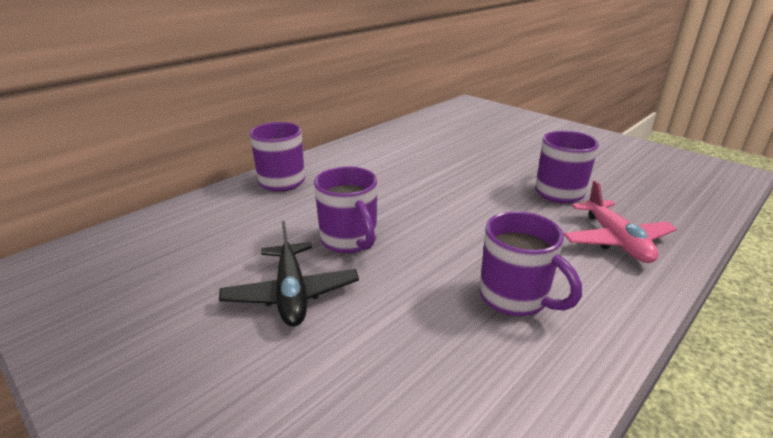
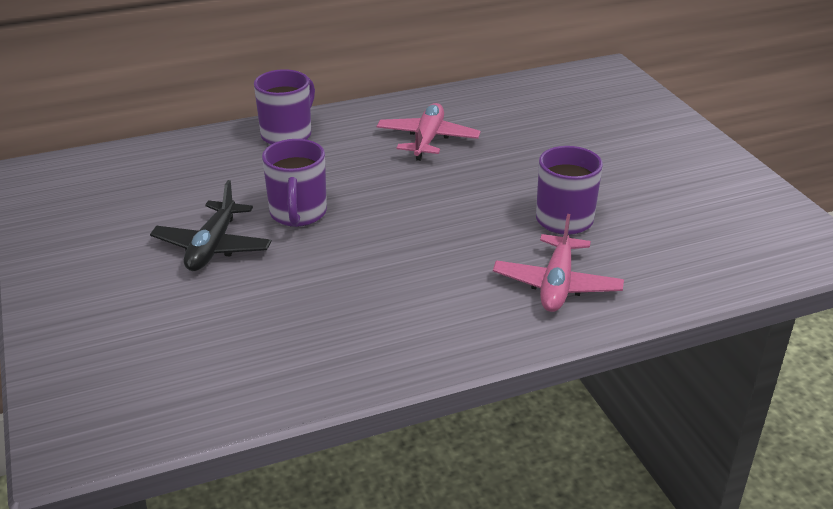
camera: 25 degrees right, 5 degrees up
(399, 162) = (427, 140): none -> pink plane
(515, 298) = (392, 304): purple mug -> none

